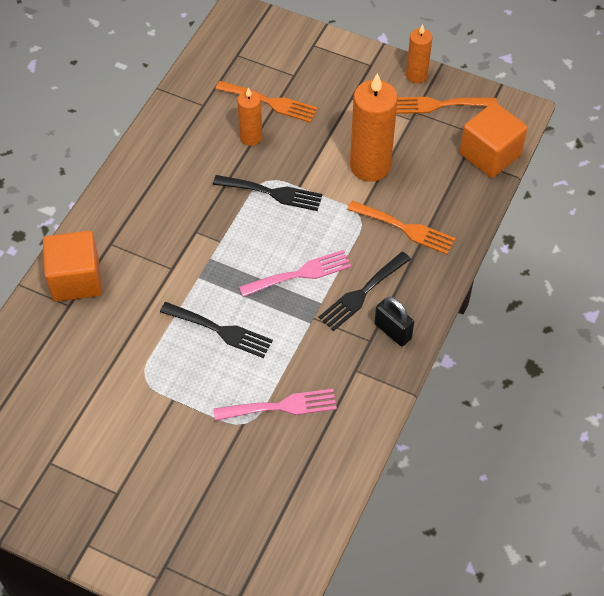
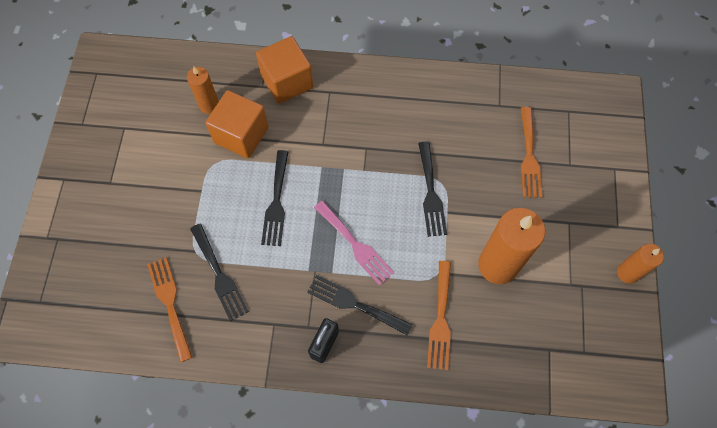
camera: 70 degrees right, 10 degrees up
(251, 137) = (483, 154): orange candle -> orange candle (209, 105)
(281, 406) = (219, 275): pink fork -> black fork
(438, 105) = (601, 305): orange fork -> orange fork (170, 303)
(490, 154) = (564, 374): orange cube -> orange cube (241, 135)

